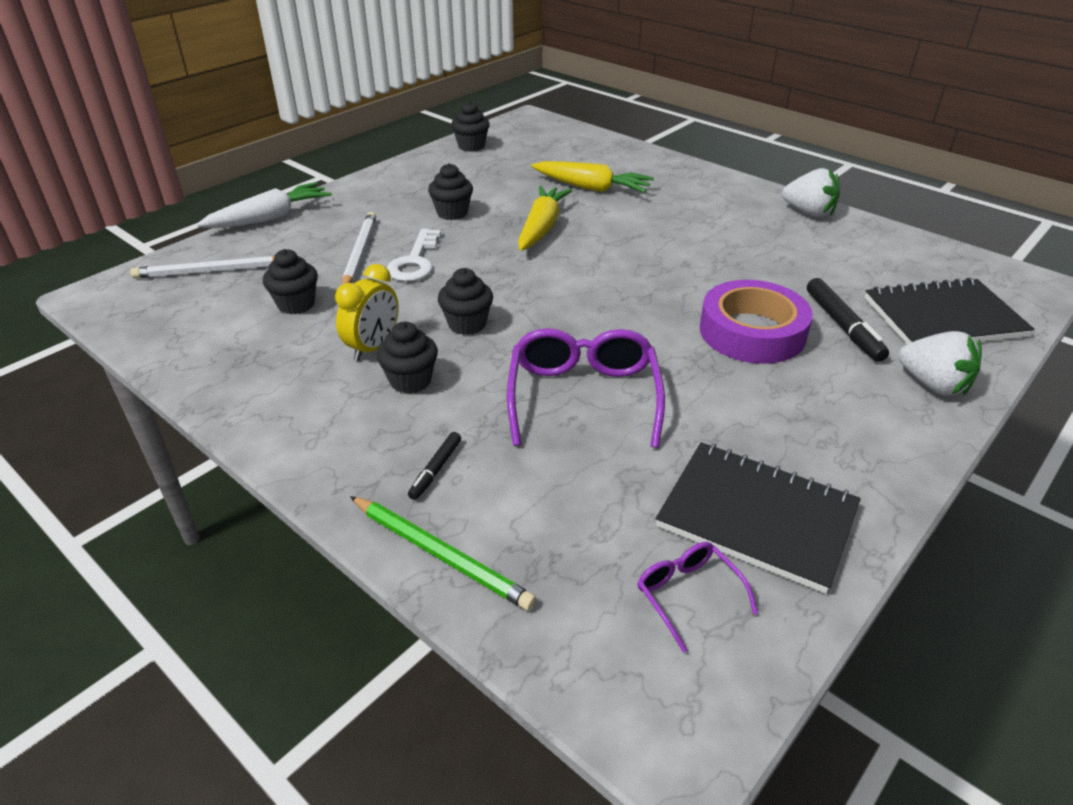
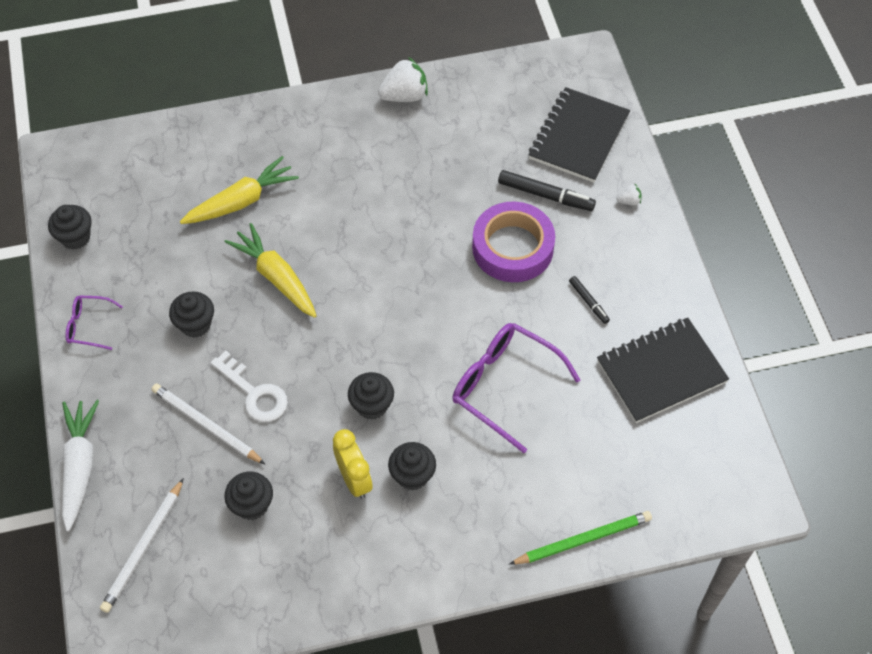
camera: 55 degrees left, 20 degrees up
(436, 470) = (512, 506): black marker -> black marker (588, 302)
(687, 595) = (687, 441): purple glasses -> purple glasses (89, 326)
(933, 384) = (629, 201): white strawberry -> white strawberry, size x0.47

